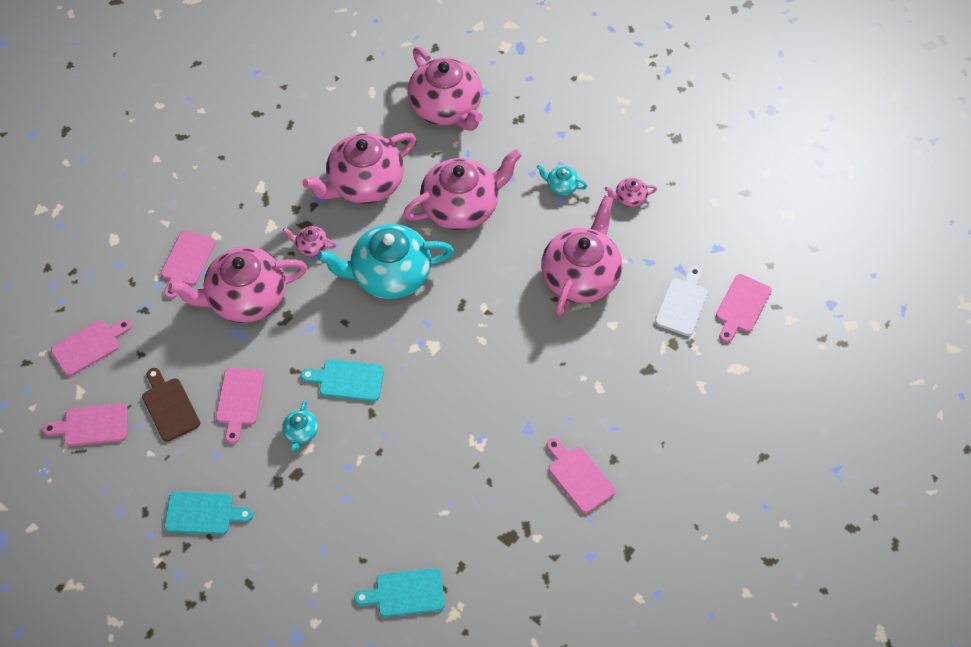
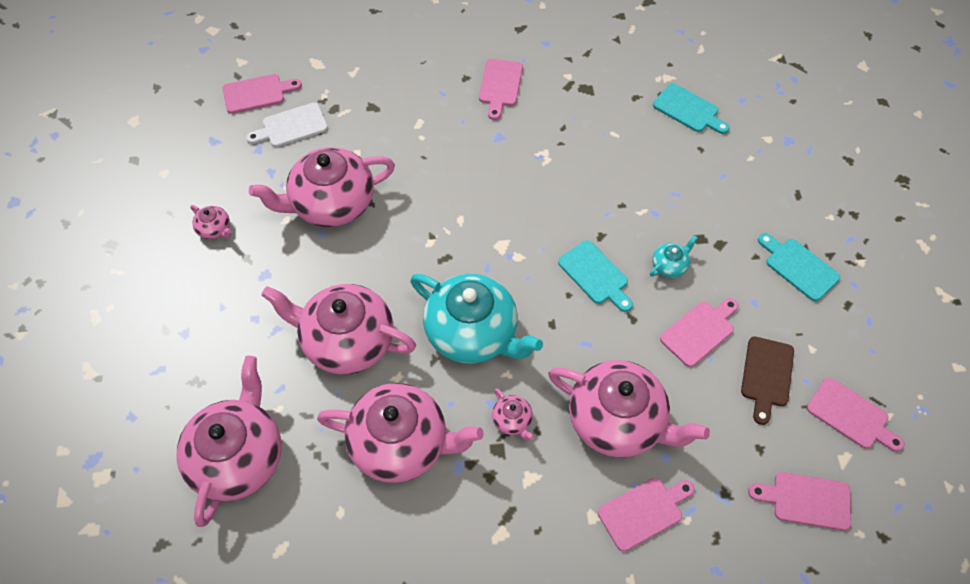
camera: 135 degrees left, 0 degrees up
(561, 186) = (248, 286): turquoise teapot -> none

